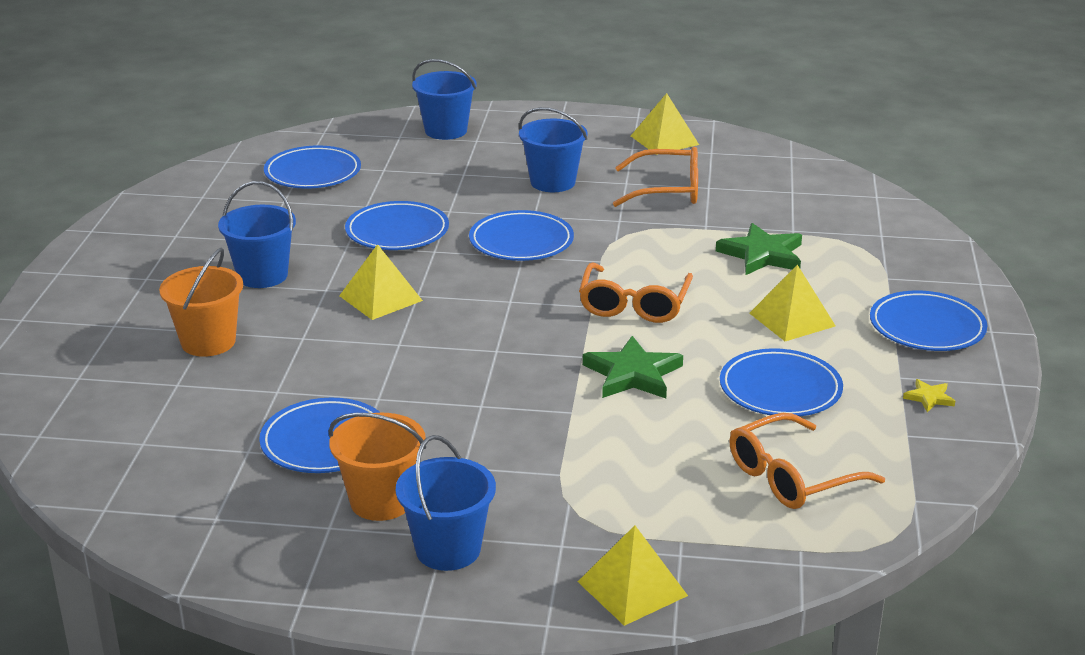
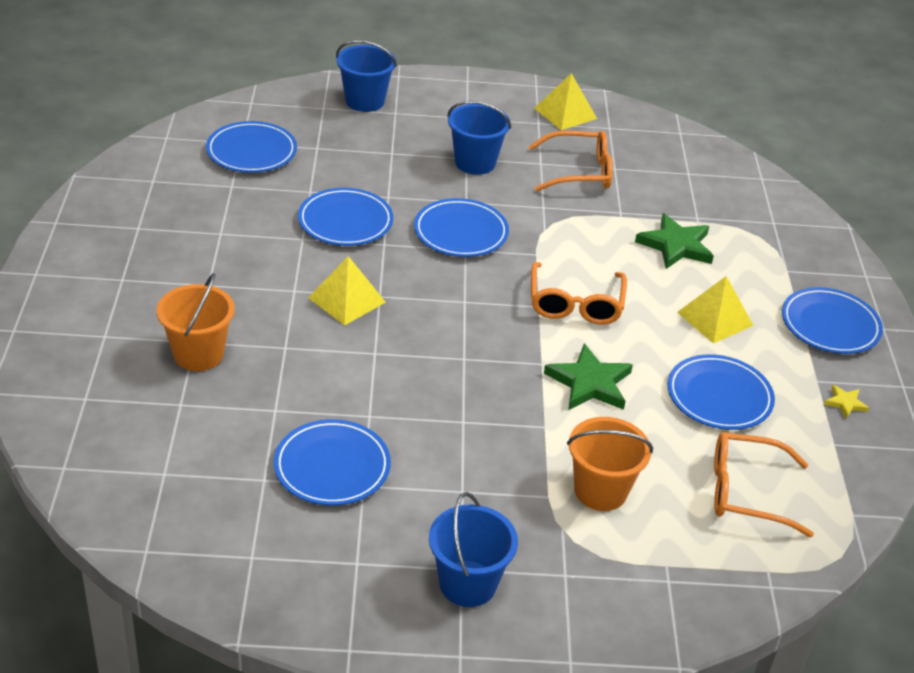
camera: 10 degrees left, 10 degrees up
(262, 275) = (231, 275): blue bucket -> none
(381, 501) = (397, 532): orange bucket -> orange bucket (600, 491)
(632, 588) = (635, 619): yellow pyramid -> none
(792, 476) = (747, 492): orange glasses -> orange glasses turned 45 degrees clockwise

